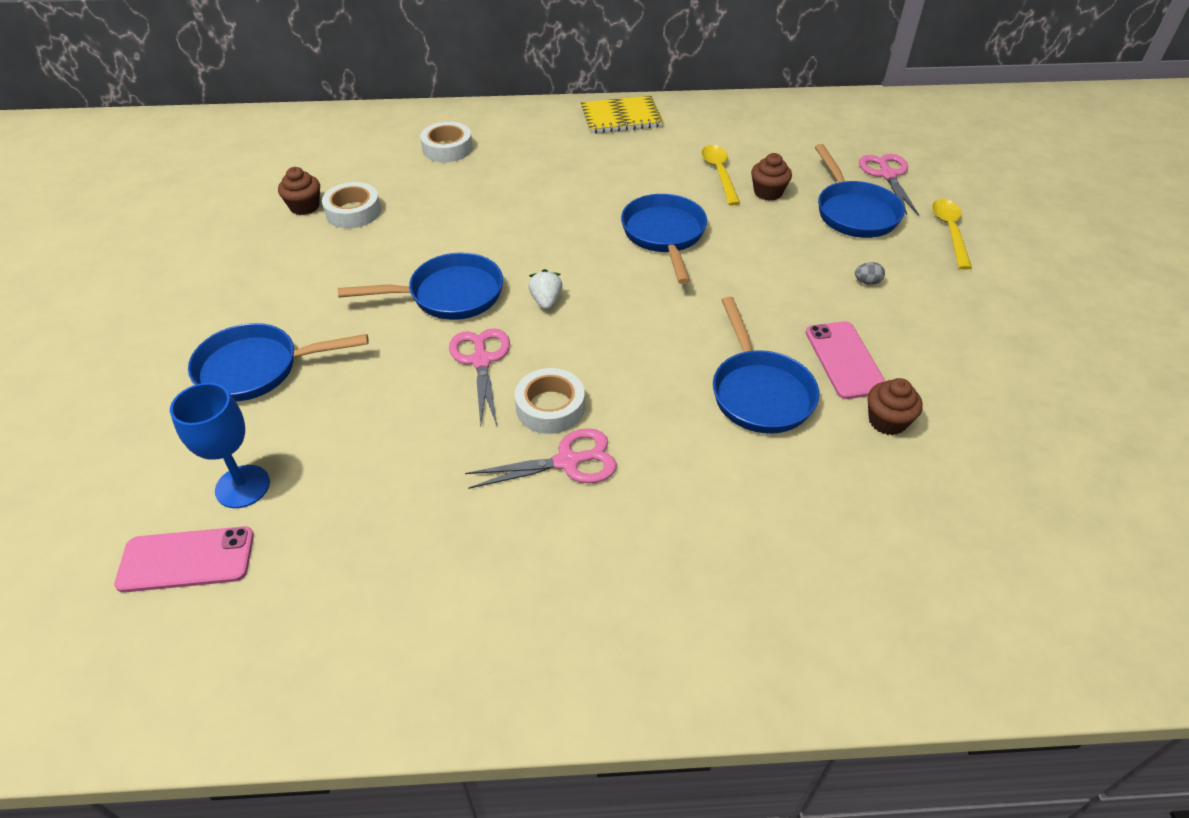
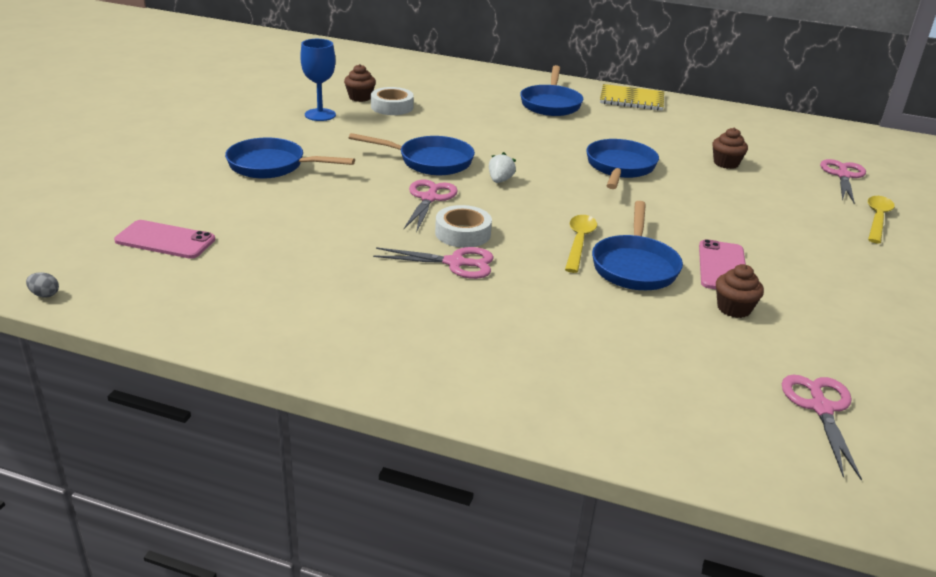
camera: 20 degrees right, 15 degrees down
(242, 486) = (224, 217): blue goblet -> blue goblet (320, 115)
(447, 148) = (483, 90): white tape -> none
(719, 173) = (691, 145): yellow spoon -> yellow spoon (579, 242)
(854, 212) = (795, 189): blue pan -> blue pan (551, 104)
(867, 282) = (776, 230): grey egg -> grey egg (45, 295)
(1037, 539) = (821, 408): none -> pink scissors

